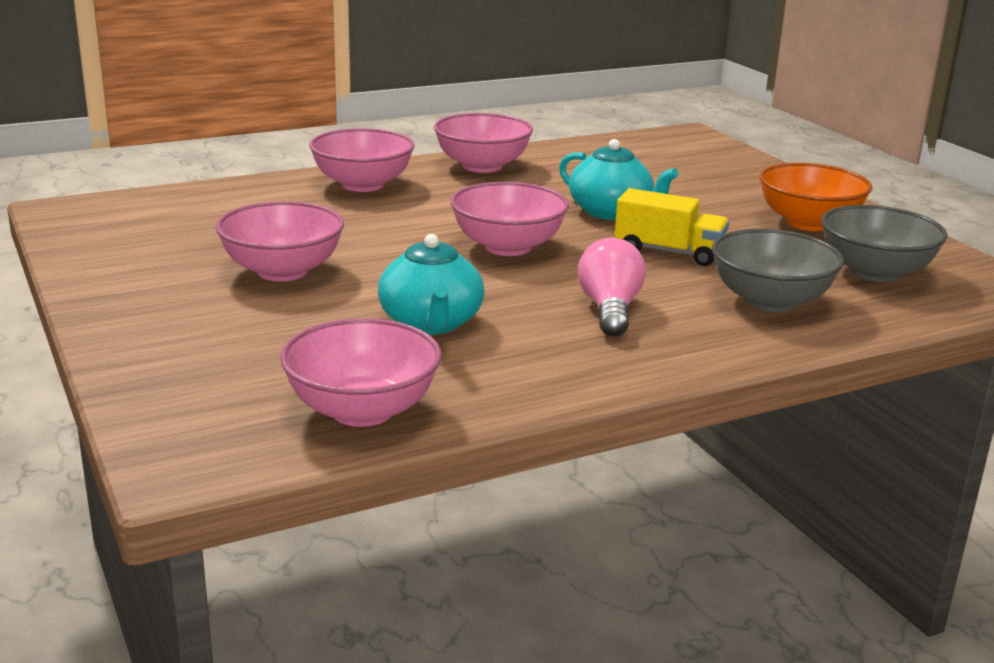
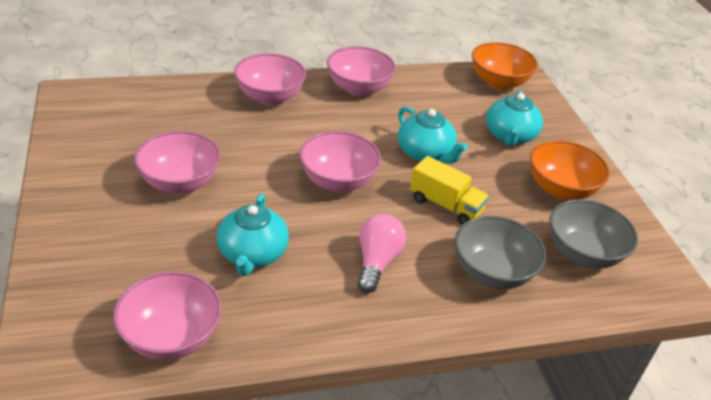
camera: 10 degrees right, 15 degrees up
(666, 144) = (498, 82): none -> orange bowl
(712, 187) = (510, 136): none -> turquoise teapot

